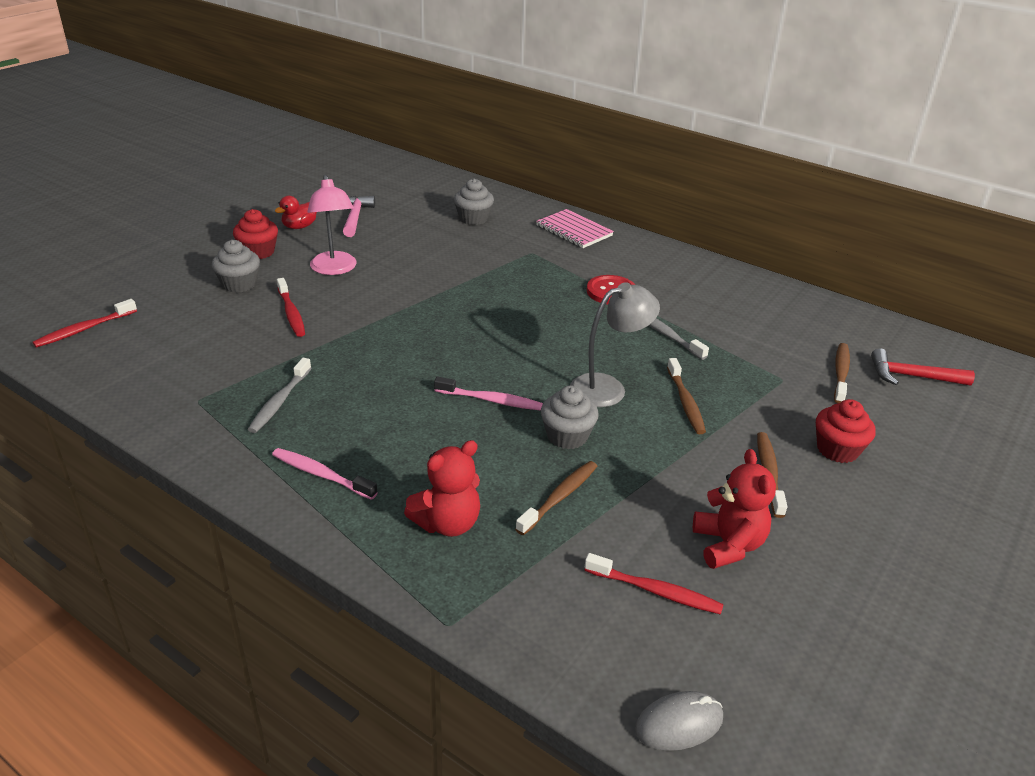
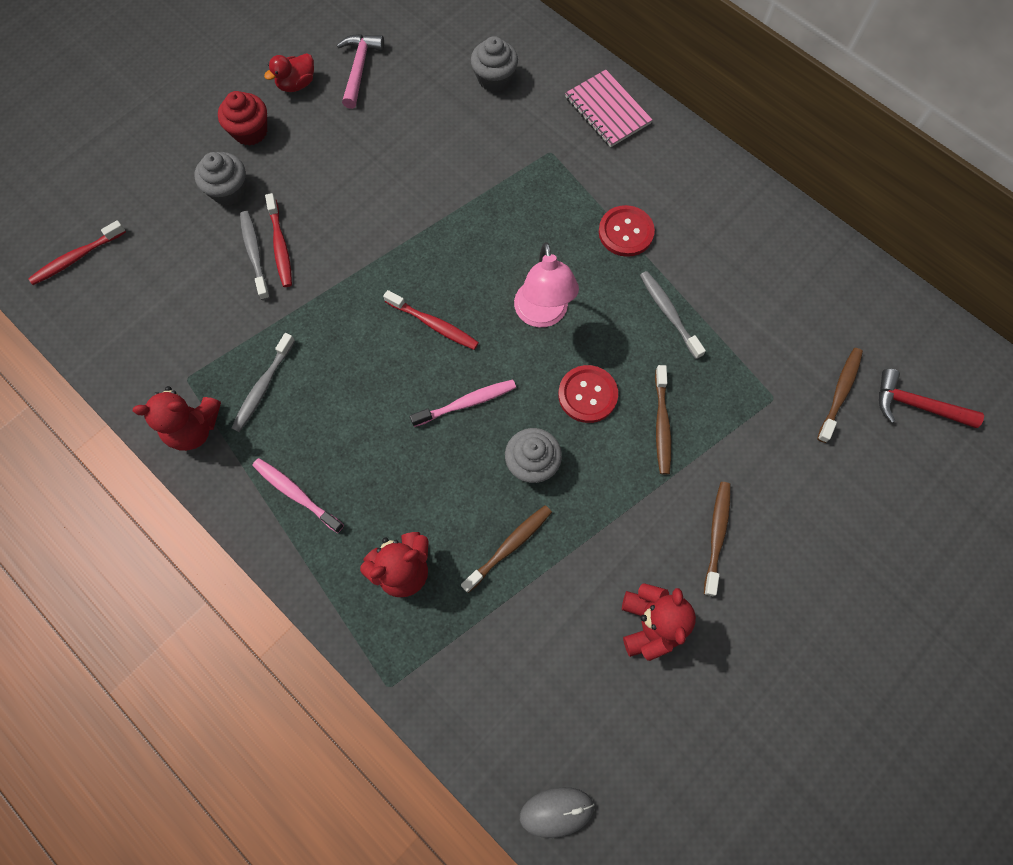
camera: 10 degrees right, 35 degrees up
(206, 434) = (194, 428): none -> red teddy bear
(266, 319) = (255, 254): none -> grey toothbrush
(334, 269) = (330, 169): pink lamp -> pink lamp (542, 315)
(490, 400) = (466, 403): pink toothbrush -> pink toothbrush turned 45 degrees counterclockwise
(608, 388) = (587, 395): grey lamp -> red button
(654, 591) = (570, 670): red toothbrush -> red toothbrush (433, 324)
(837, 449) = (796, 509): red cupcake -> none

